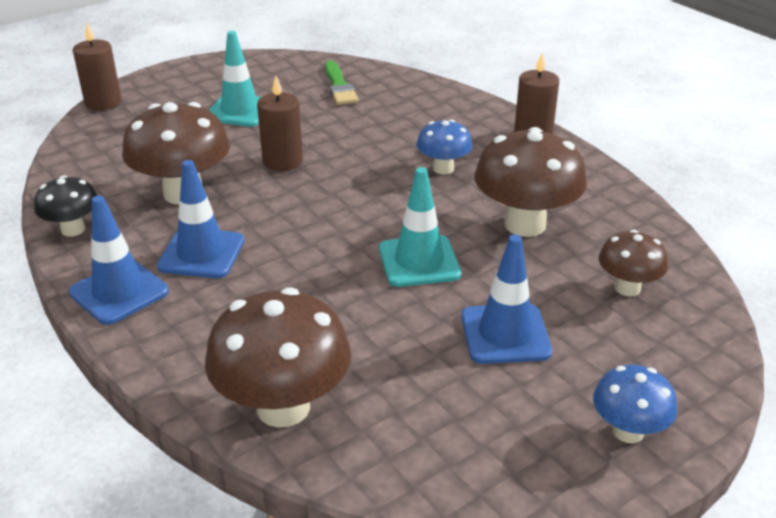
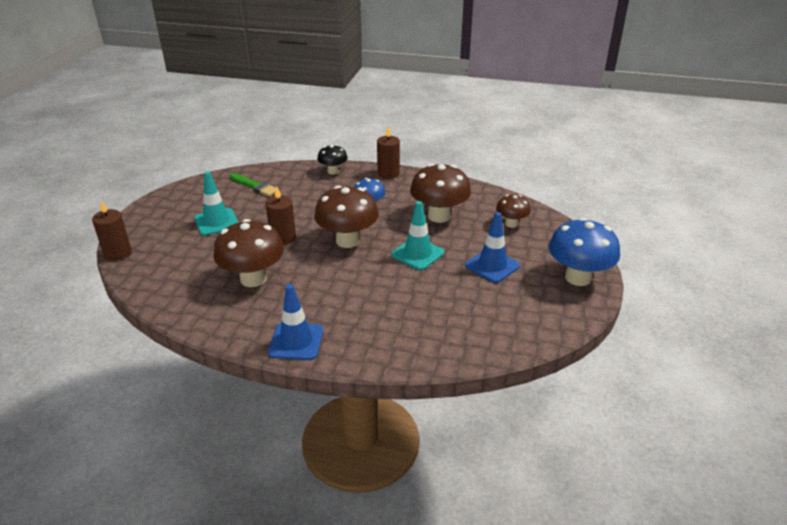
camera: 40 degrees left, 0 degrees up
(73, 229) = (218, 327): black mushroom -> black mushroom (333, 171)
(201, 253) = (310, 302): blue traffic cone -> none
(283, 407) = (448, 343): brown mushroom -> brown mushroom (348, 241)
(628, 431) = (578, 277): blue mushroom -> blue mushroom, size x1.78

